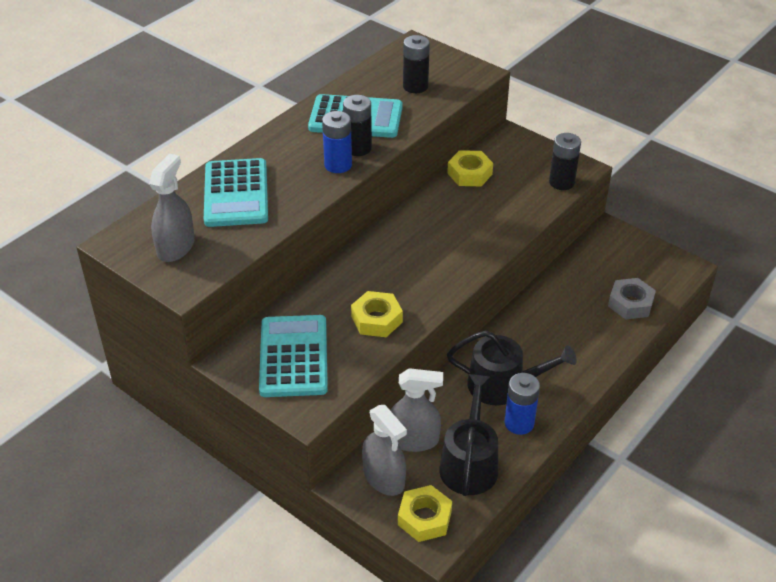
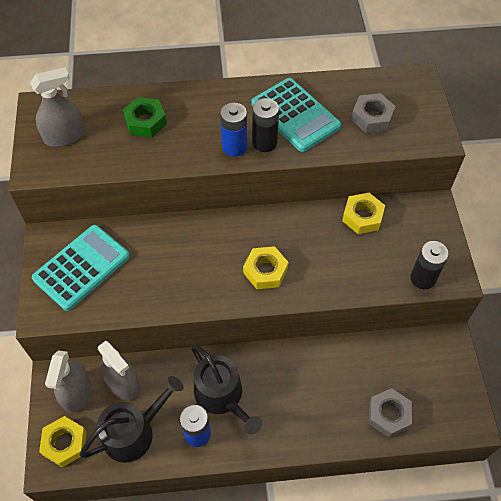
camera: 45 degrees right, 15 degrees up
(236, 194) = (145, 121): turquoise calculator -> green nut
(376, 319) = (159, 283): yellow nut -> yellow nut (265, 271)
(415, 86) = (372, 117): black battery -> grey nut

